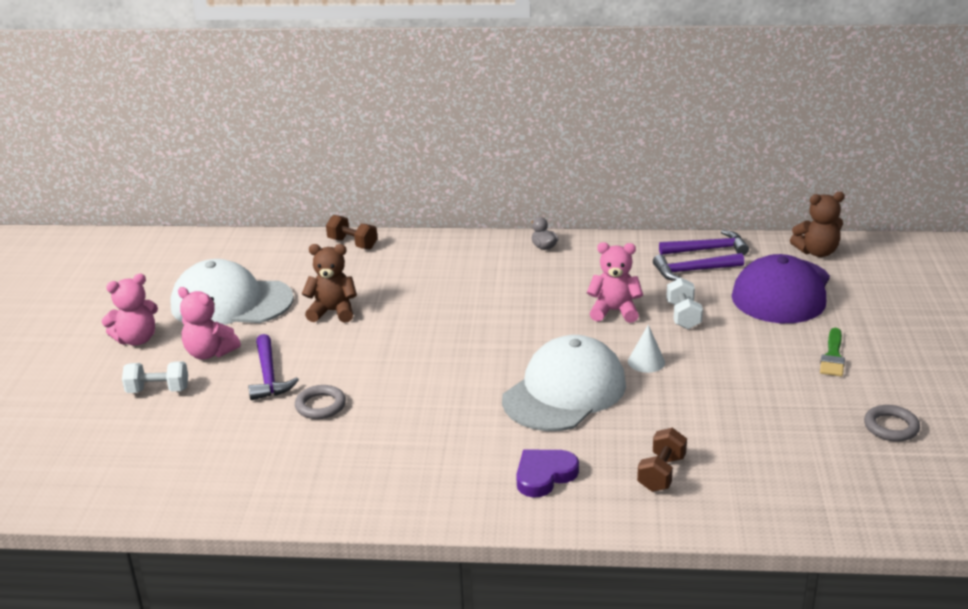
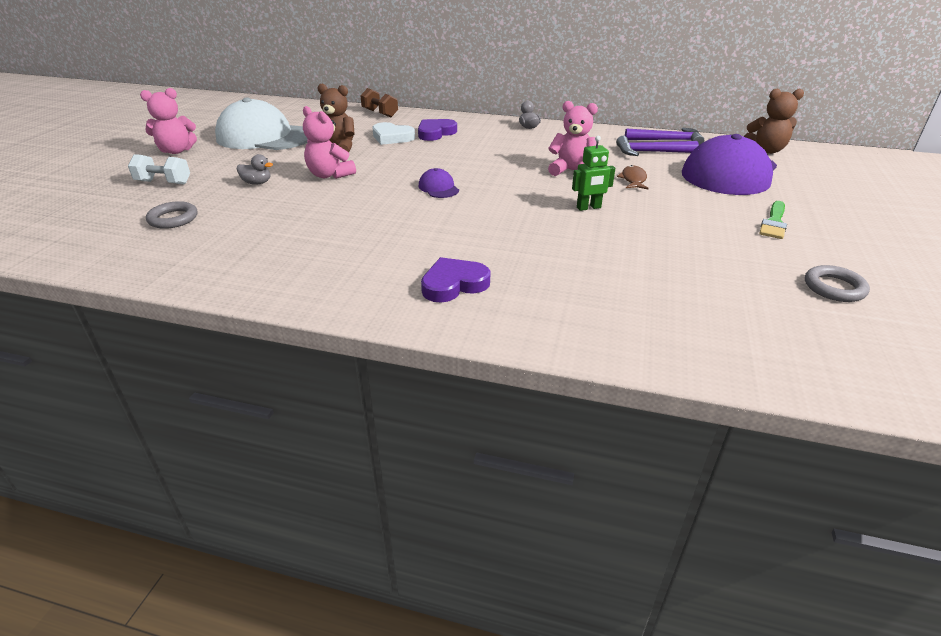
camera: 10 degrees right, 5 degrees up
(209, 353) = (223, 164): pink teddy bear -> pink teddy bear (329, 175)
(268, 376) = (257, 183): purple hammer -> grey duck
(320, 406) = (284, 207): grey ring -> grey ring (173, 219)
(388, 284) = (392, 137): none -> white heart
(437, 270) = (435, 133): none -> purple heart
(477, 355) = (438, 188): none -> purple cap
(564, 391) = (504, 221): white cap -> none
(646, 362) = (589, 208): white cone -> green robot
(661, 473) = (574, 298): brown dumbbell -> none
(683, 316) = (633, 180): white dumbbell -> brown fish

